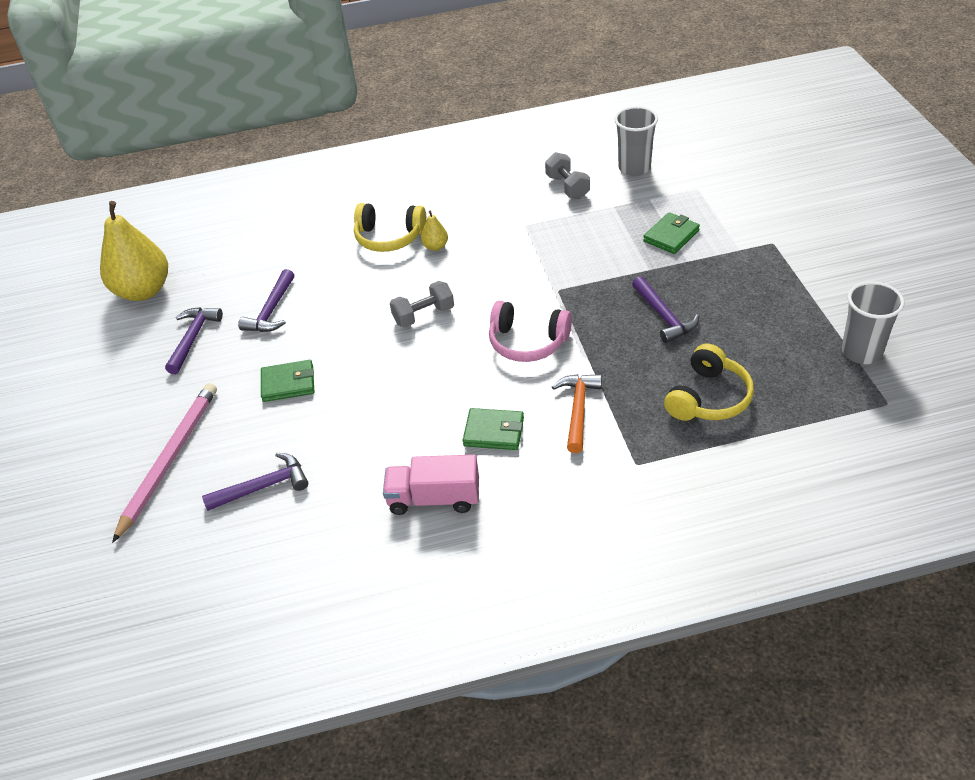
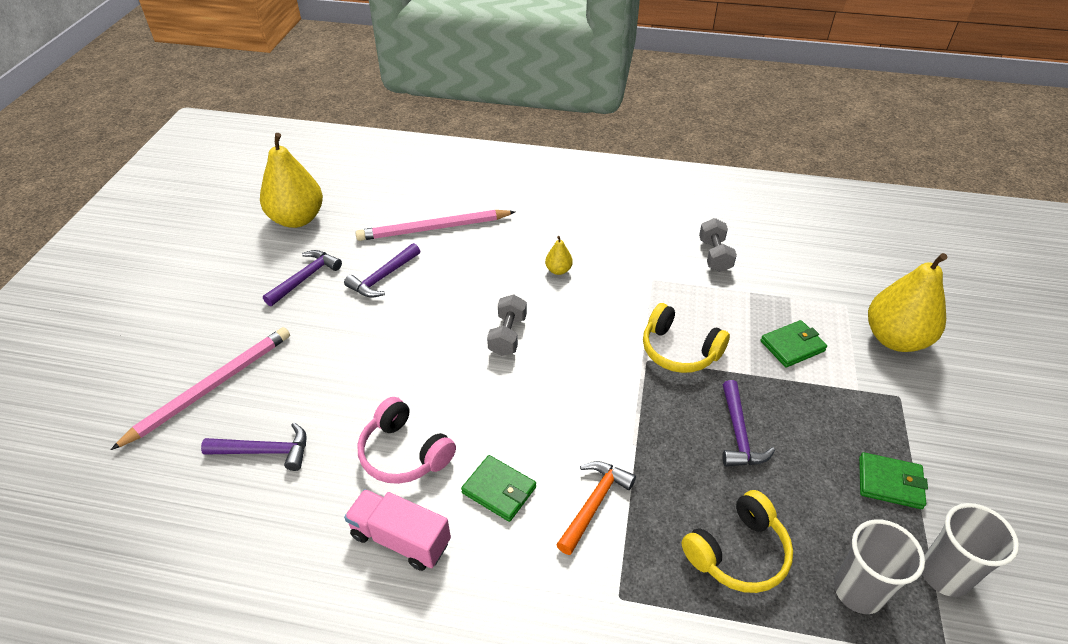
camera: 20 degrees right, 0 degrees up
(288, 383) = (351, 355): green wallet -> green wallet (890, 483)
(291, 252) = (434, 228): none -> pink pencil
(389, 237) = (523, 245): yellow headphones -> yellow headphones (679, 350)
(423, 315) = (507, 335): grey dumbbell -> grey dumbbell turned 75 degrees counterclockwise
(527, 342) = (587, 404): pink headphones -> pink headphones (404, 453)
(634, 168) = (791, 259): grey cup -> grey cup (858, 591)
(748, 201) = (895, 339): none -> yellow pear

